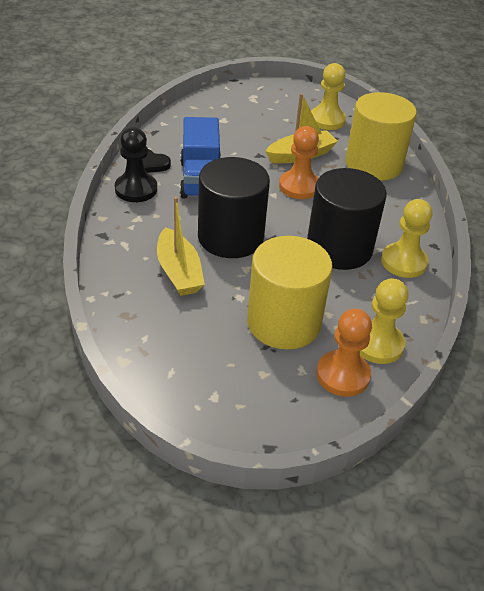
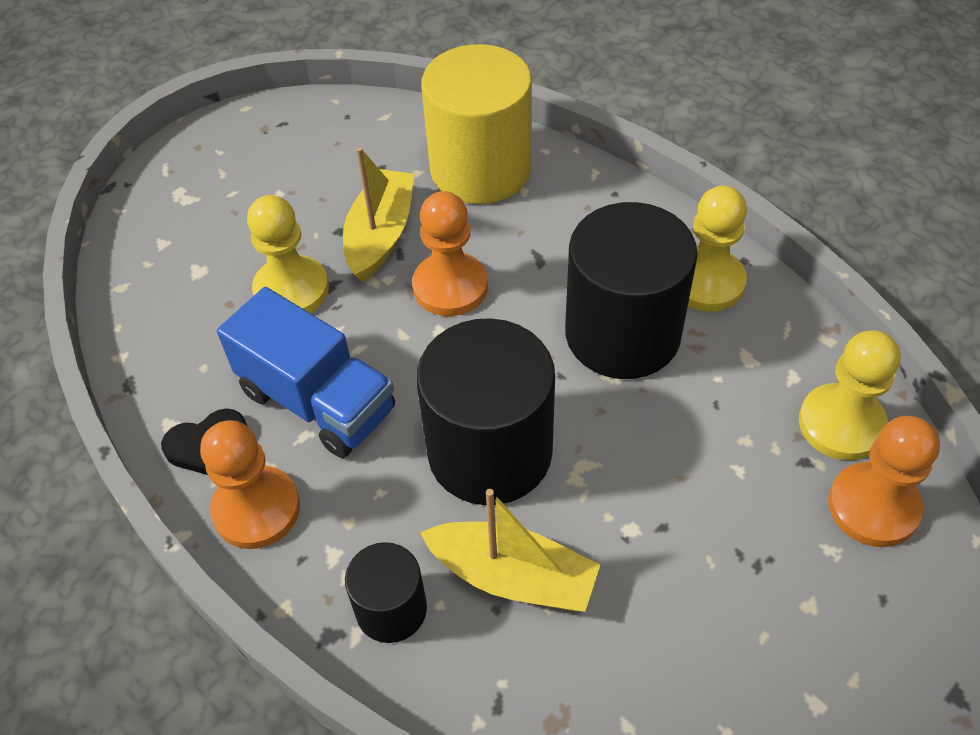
camera: 45 degrees left, 10 degrees up
(130, 245) = (391, 609): none -> black cylinder
(136, 189) = (256, 509): black pawn -> orange pawn
(284, 322) = (724, 508): yellow cylinder -> none
(327, 120) = (330, 148): yellow pawn -> yellow pawn (291, 290)

